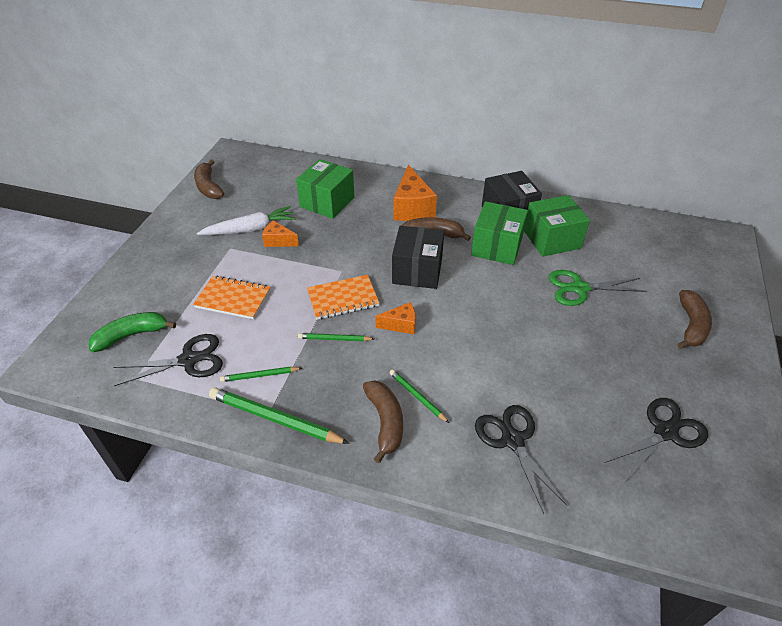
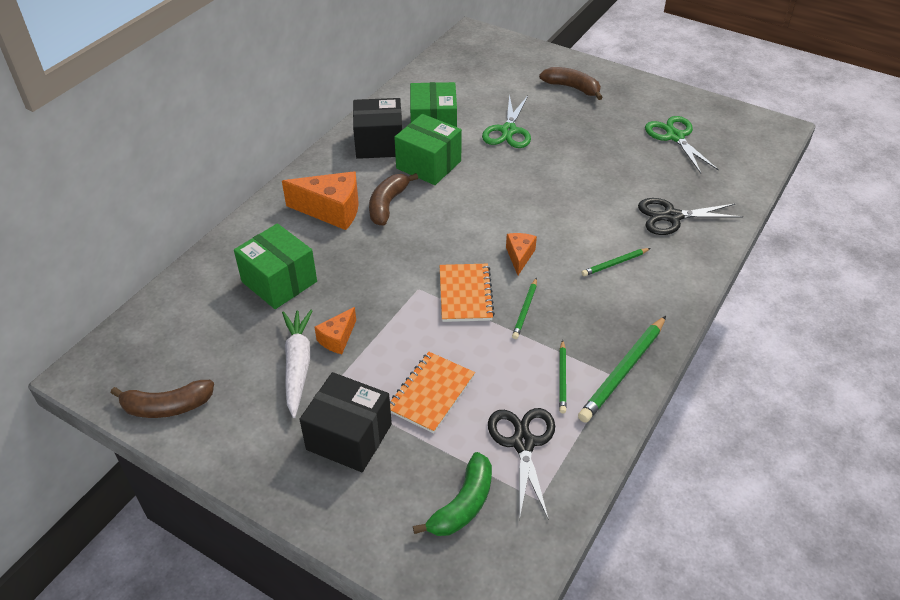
camera: 75 degrees left, 0 degrees up
(132, 335) = (463, 504): green banana -> green banana turned 135 degrees counterclockwise
(385, 422) = (640, 290): brown banana -> none
(417, 271) = (443, 229): black box -> black box (349, 437)
(665, 432) = (675, 137): black scissors -> green scissors

